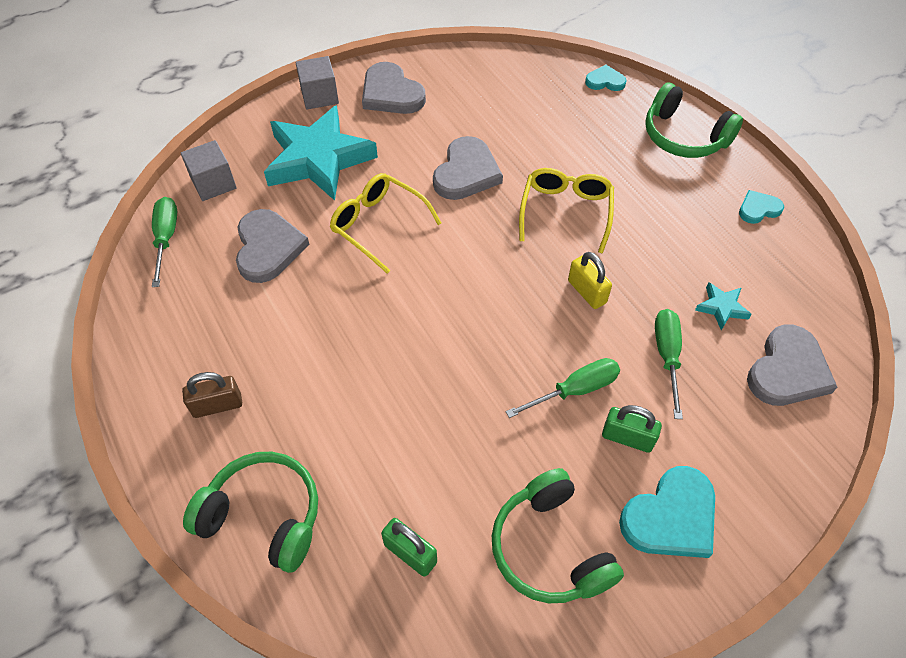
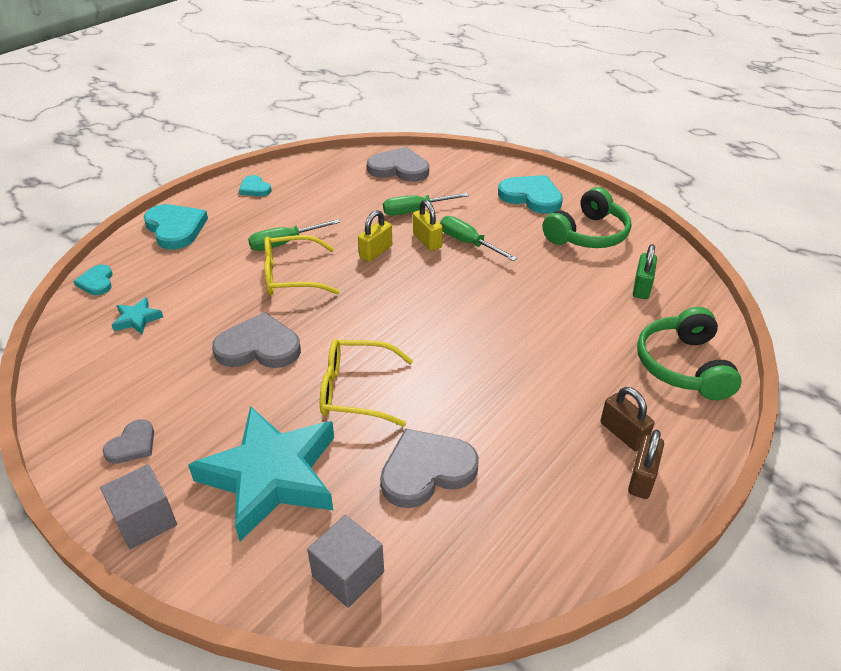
camera: 110 degrees left, 15 degrees down
(166, 238) = (460, 583): green screwdriver -> green screwdriver (284, 243)
(166, 394) = (642, 478): none -> brown padlock
(378, 225) = (356, 391): yellow glasses -> yellow glasses turned 75 degrees clockwise
(391, 93) = (132, 444): grey heart -> grey heart, size x0.55
(593, 348) = (427, 241): none -> yellow padlock
(627, 438) = (490, 218): green padlock -> none
(684, 136) = (175, 228): green headphones -> turquoise heart
(721, 307) = (360, 195): turquoise star -> turquoise star (137, 319)

